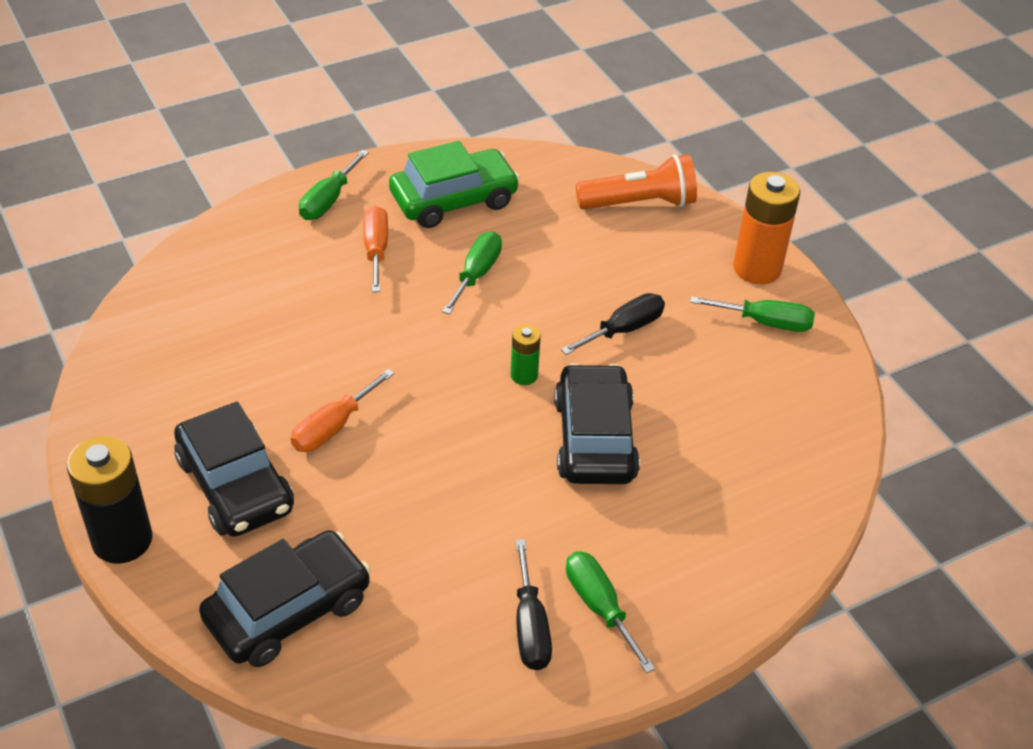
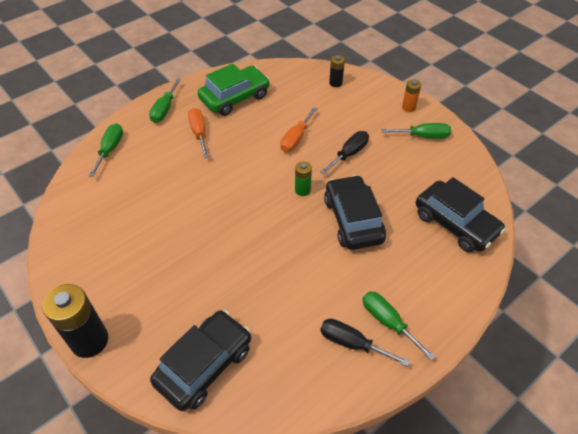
camera: 10 degrees left, 5 degrees up
(235, 485) = (152, 290): black car -> black car (455, 223)
(333, 427) = (202, 242): orange screwdriver -> orange screwdriver (296, 138)
(476, 274) = (259, 137): green screwdriver -> green screwdriver (110, 149)
(530, 626) = (352, 343): black screwdriver -> black screwdriver turned 135 degrees clockwise
(640, 203) = (335, 83): orange flashlight -> black battery
(757, 268) = (408, 107): orange battery -> orange battery, size x0.52

